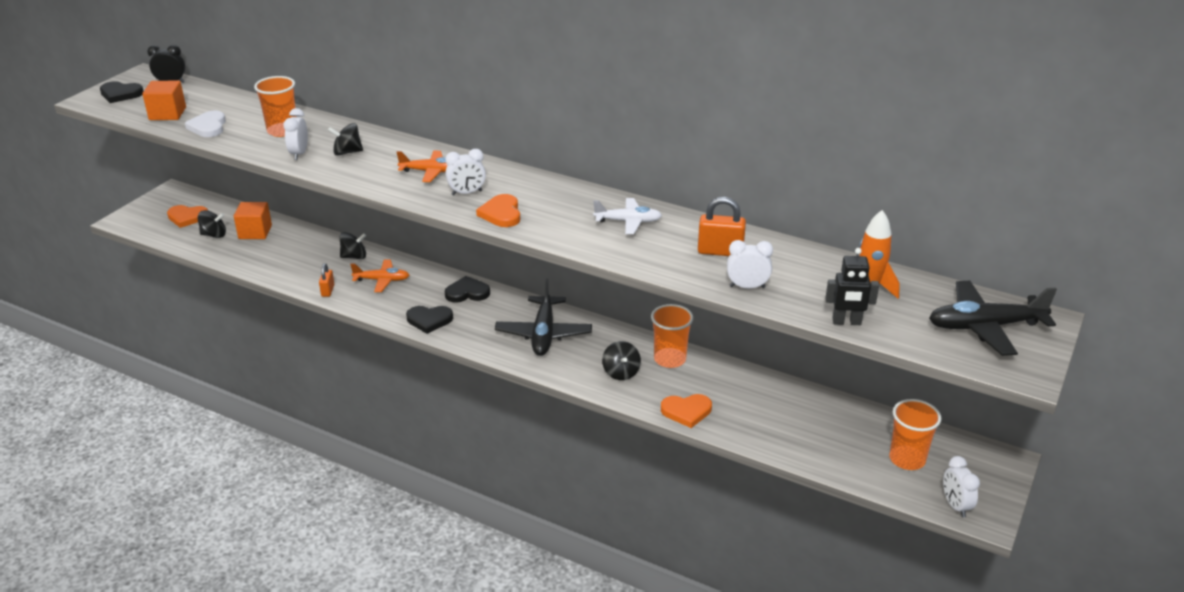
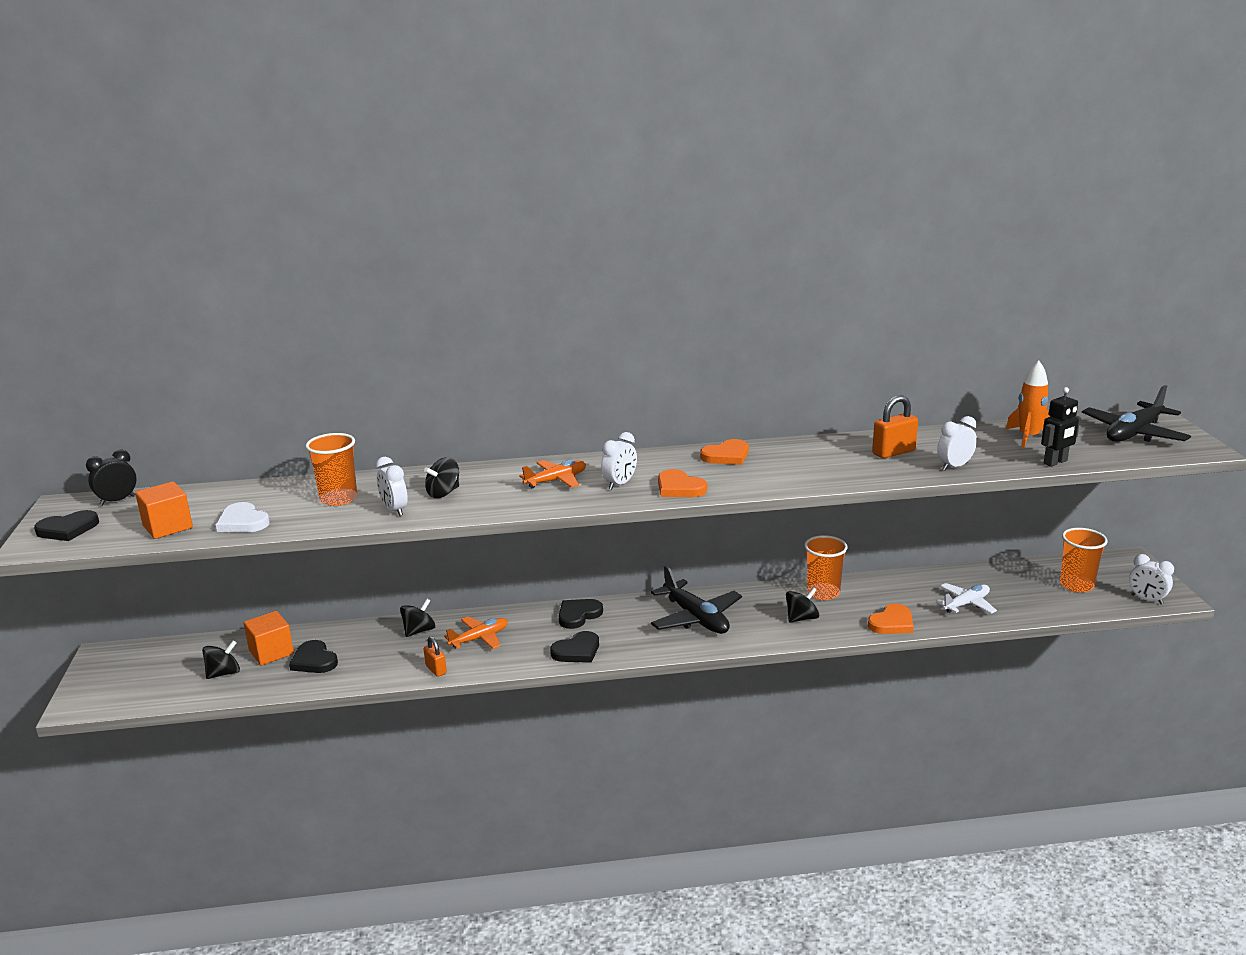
camera: 35 degrees left, 10 degrees down
(187, 217) = (163, 670): orange heart -> orange heart (726, 456)
(270, 249) = (314, 660): none -> black heart
(621, 372) = (801, 618): black spinning top -> black spinning top turned 75 degrees counterclockwise
(628, 222) = (791, 457): white plane -> white plane (966, 604)

